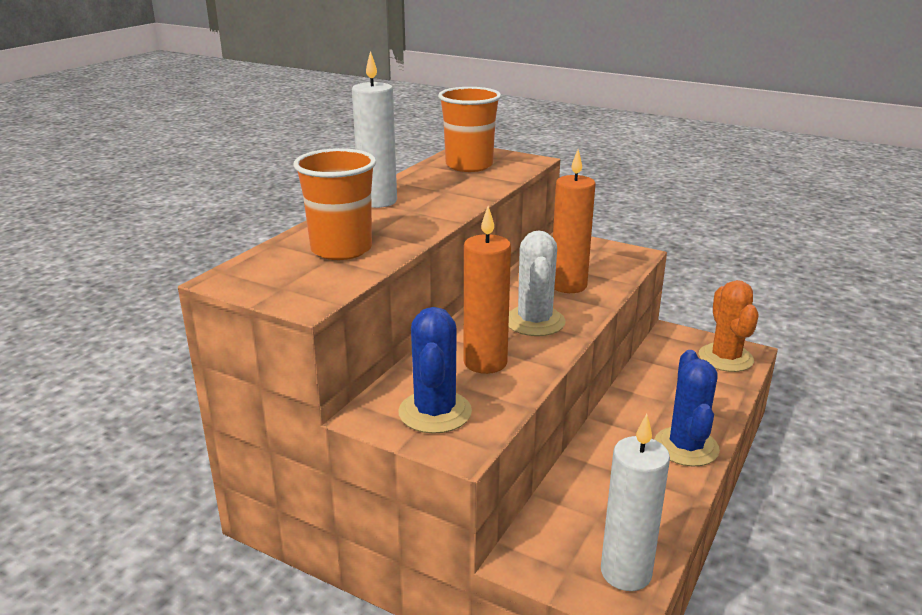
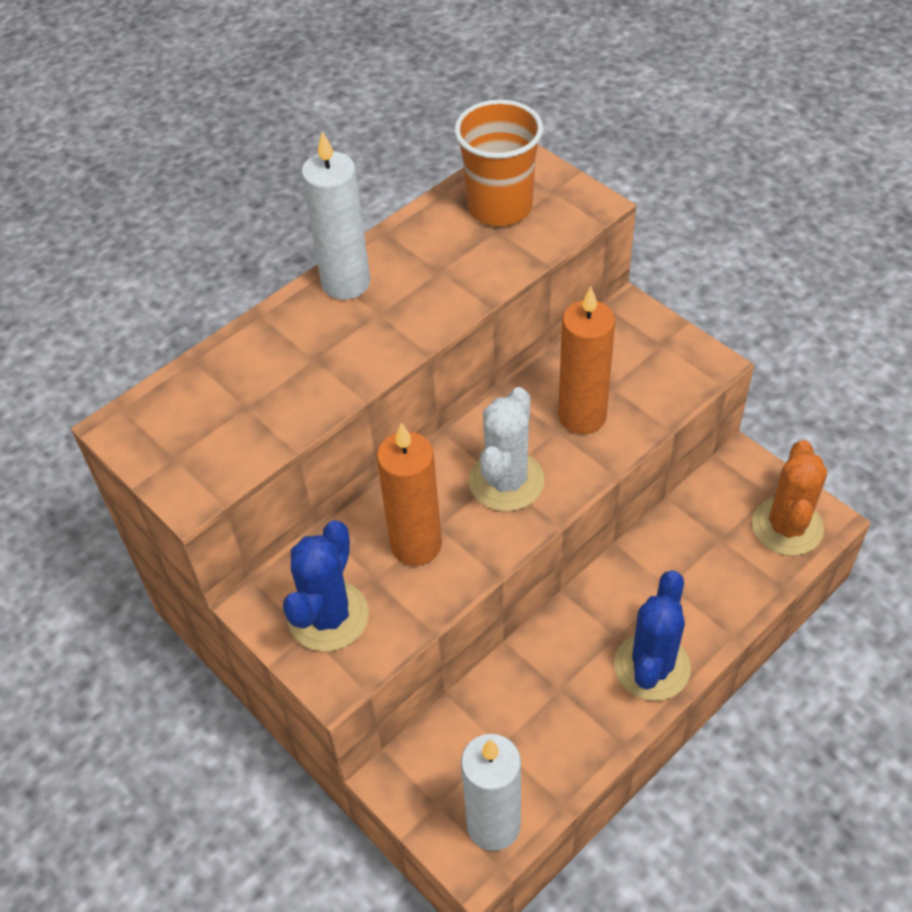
camera: 20 degrees right, 25 degrees up
(341, 249) = (263, 390): orange cup -> none

